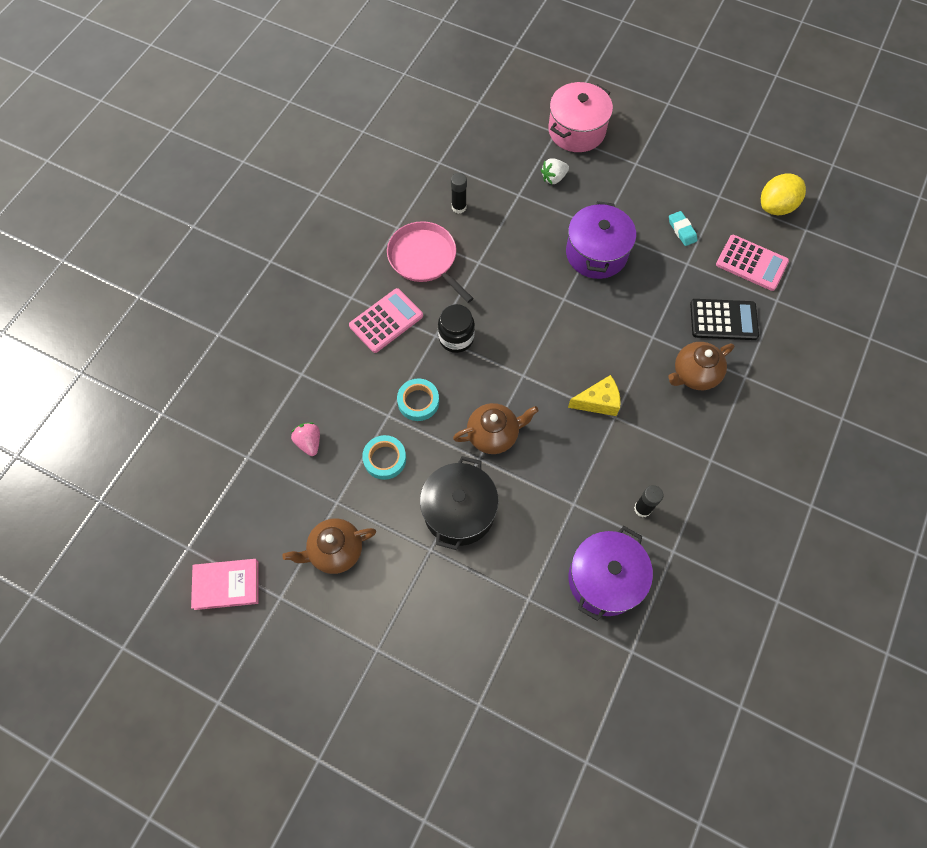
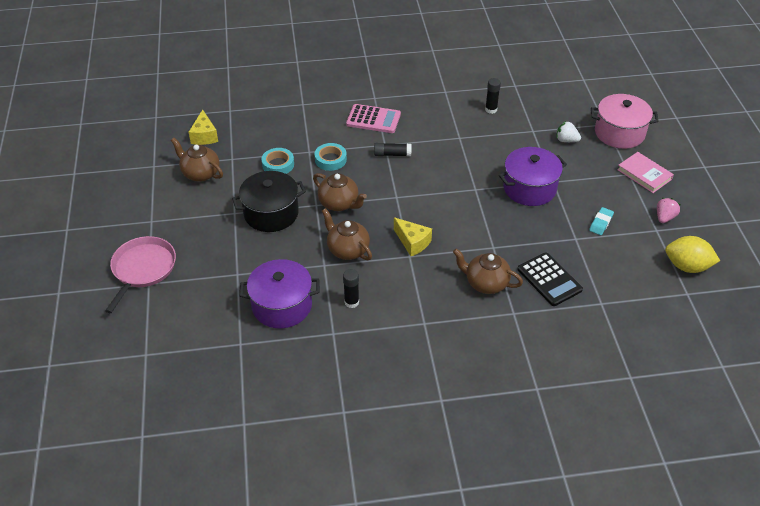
camera: 55 degrees right, 20 degrees down
(226, 585) = (145, 142): pink book -> pink book (644, 174)
(271, 510) = (204, 136): none -> yellow cheese
(309, 442) = (261, 129): pink strawberry -> pink strawberry (664, 217)
(424, 259) = (435, 114): pink pan -> pink pan (143, 269)
(456, 338) = (392, 154): black jar -> black glue stick
(567, 468) = (347, 250): none -> brown teapot
(751, 263) = (617, 274): pink calculator -> none

